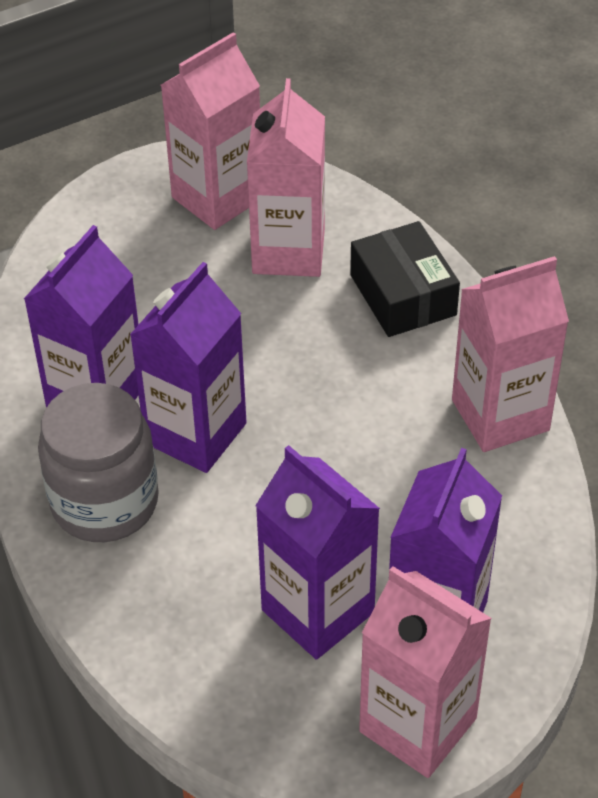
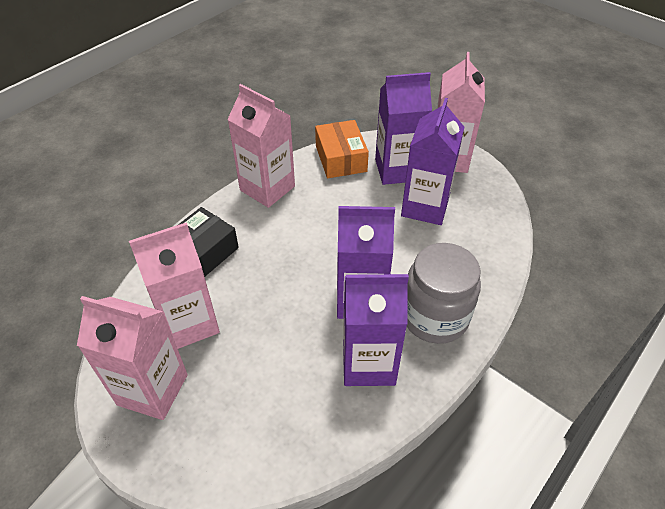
camera: 120 degrees left, 0 degrees up
(519, 548) = (341, 158): none -> orange box

